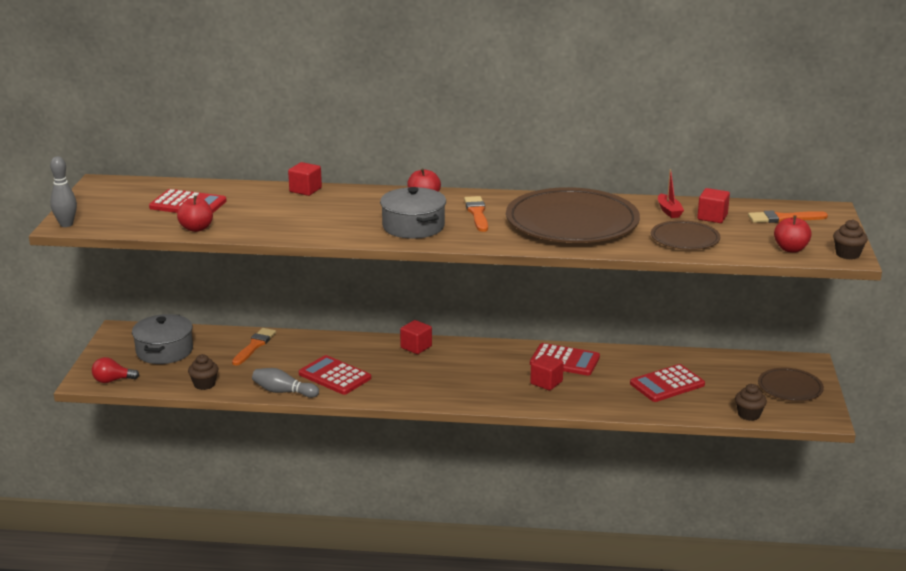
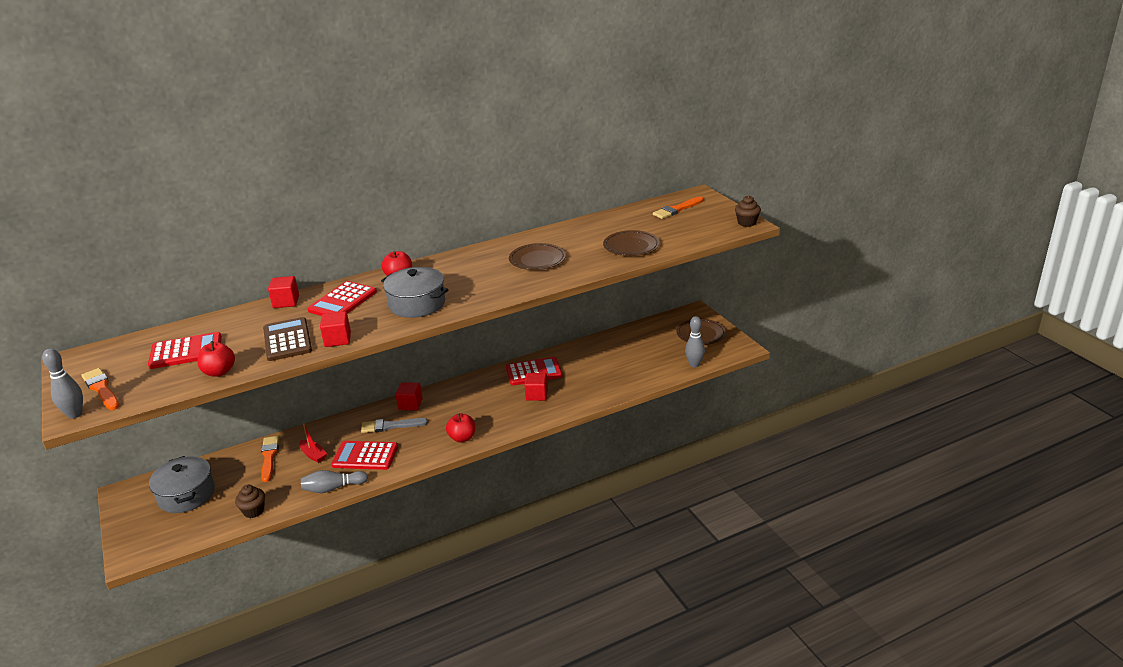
camera: 30 degrees left, 5 degrees up
(112, 380) = (158, 544): red light bulb -> none
(274, 221) = (287, 340): none -> brown calculator
(380, 359) = (390, 426): none -> grey brush
(477, 213) = (456, 276): orange brush -> orange brush (101, 389)
(572, 222) = (537, 259): brown plate -> brown plate, size x0.50
(667, 384) = (621, 363): red calculator -> red calculator (342, 301)
(669, 211) = (595, 228): red boat -> red boat (313, 455)
(712, 217) = (630, 223): red cube -> red cube (337, 339)
(749, 415) = (694, 364): brown cupcake -> grey bowling pin
(790, 249) = (708, 231): red apple -> red apple (462, 438)

